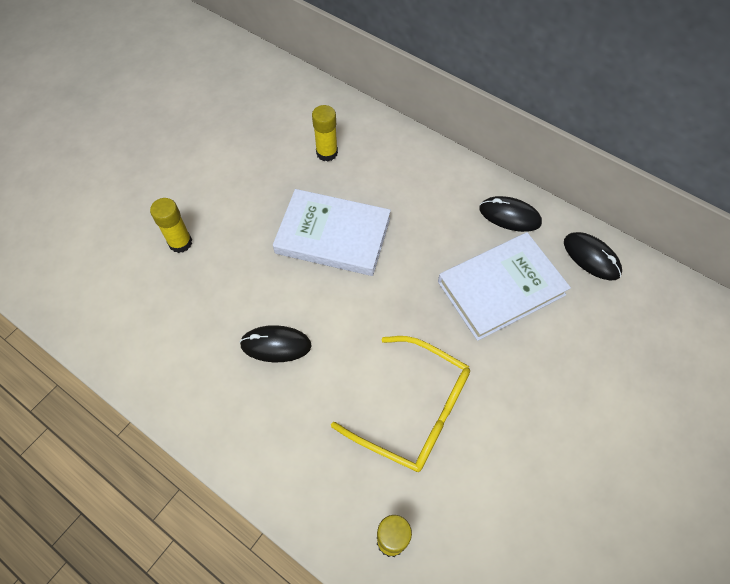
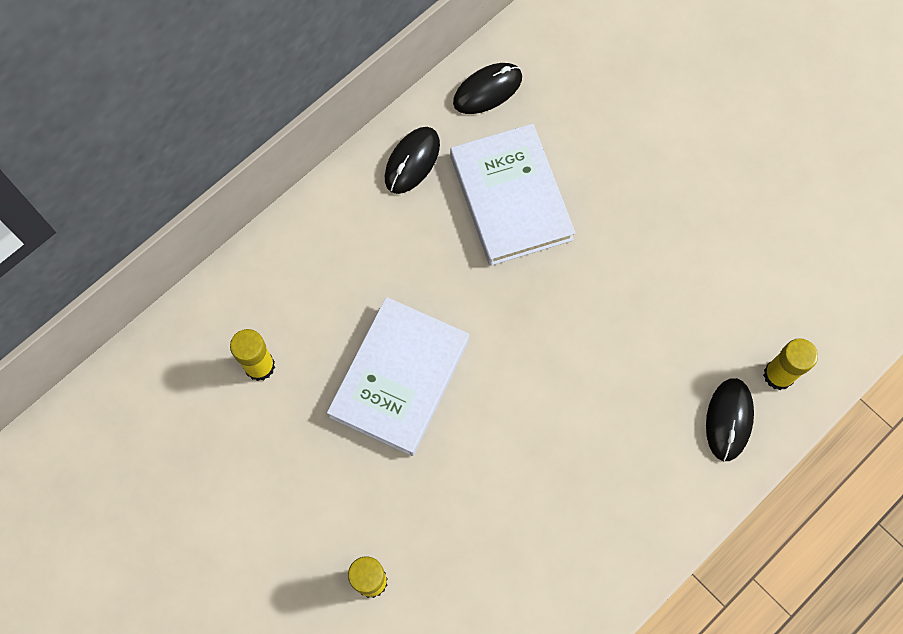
camera: 80 degrees left, 10 degrees up
(276, 345) = (544, 468): black mouse -> black mouse (729, 420)
(414, 411) = (646, 325): yellow glasses -> none

